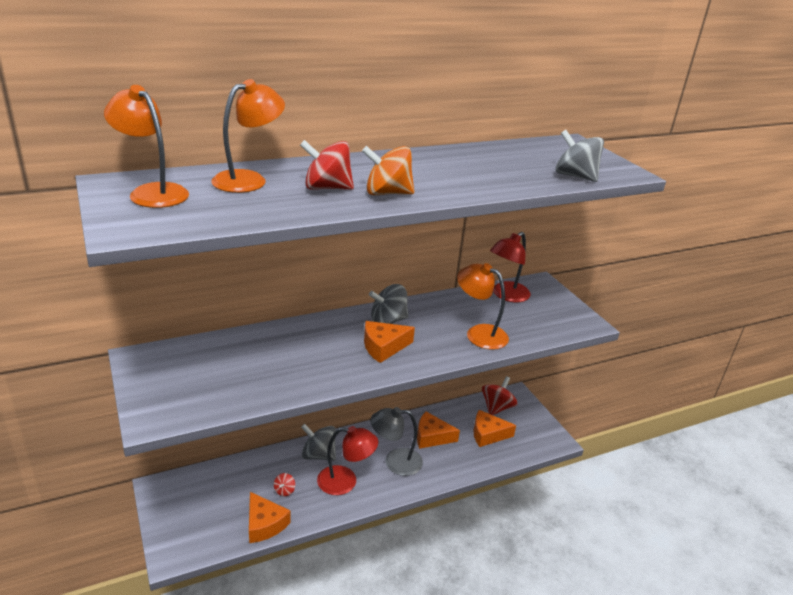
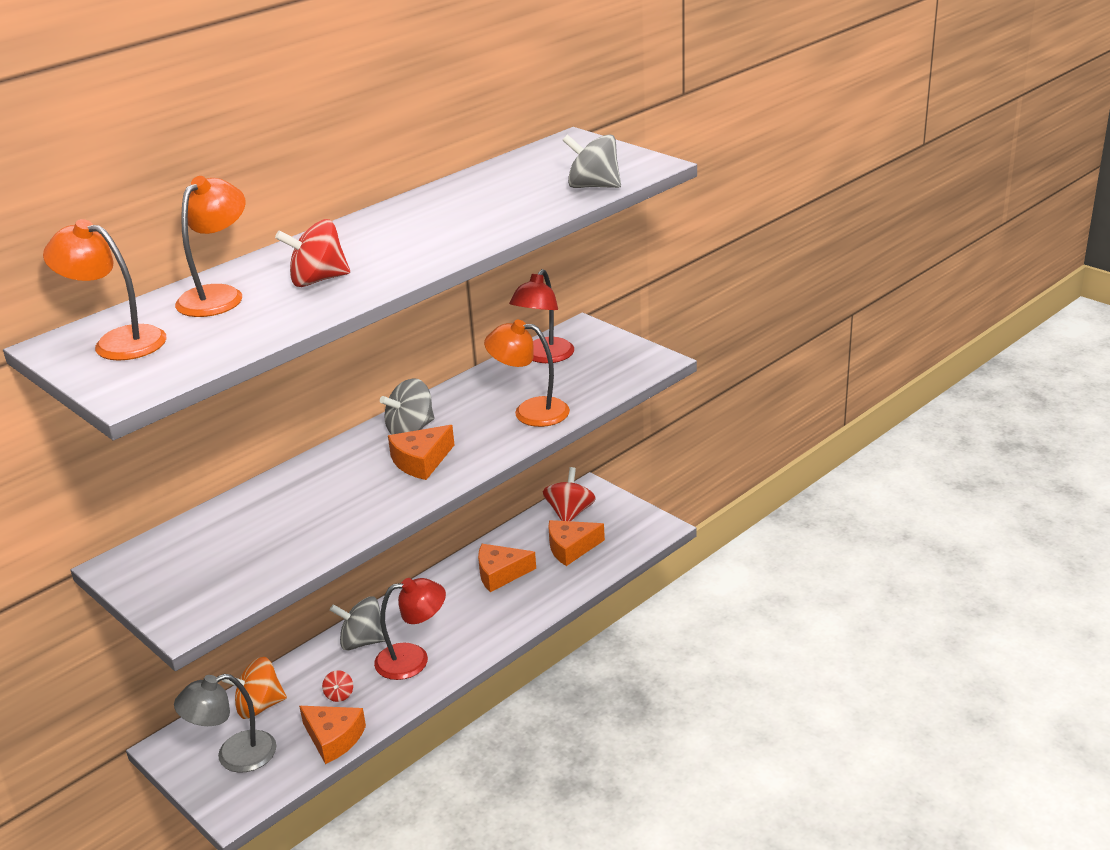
camera: 15 degrees left, 0 degrees up
(387, 193) = (391, 267): orange spinning top -> orange spinning top (259, 706)
(395, 462) = (466, 617): grey lamp -> grey lamp (234, 756)

